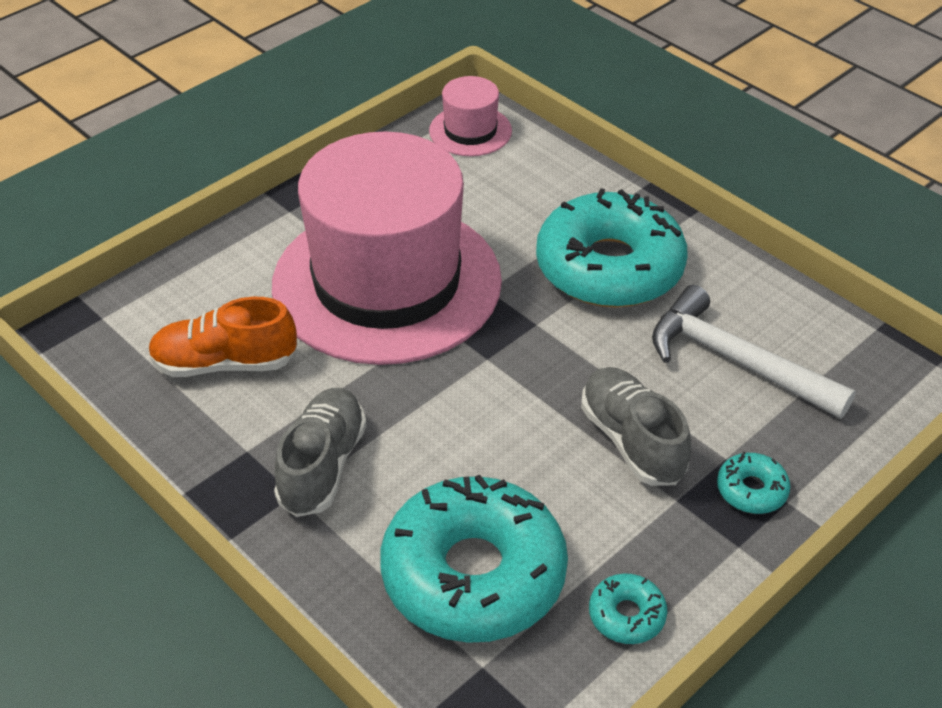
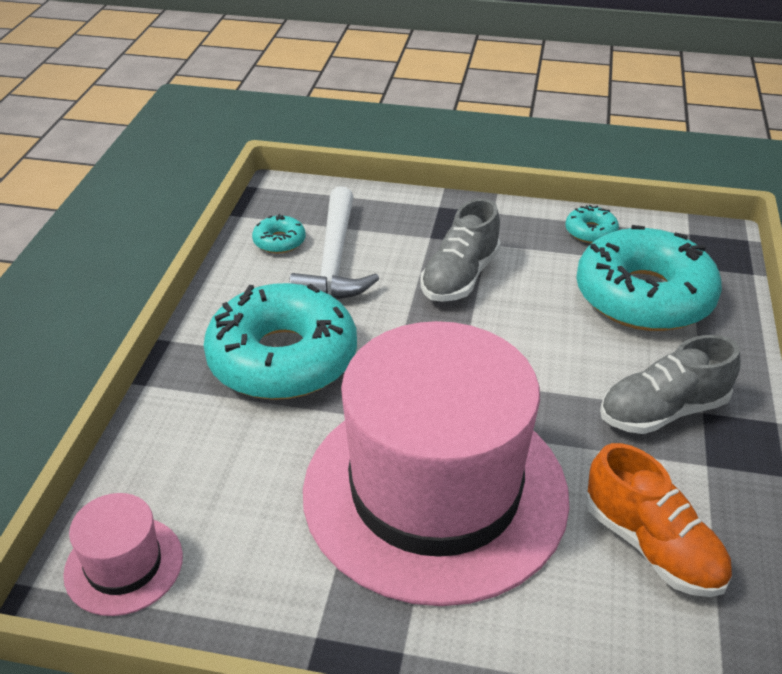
camera: 125 degrees left, 5 degrees down
(751, 490) = (445, 220): turquoise donut -> turquoise donut (279, 241)

